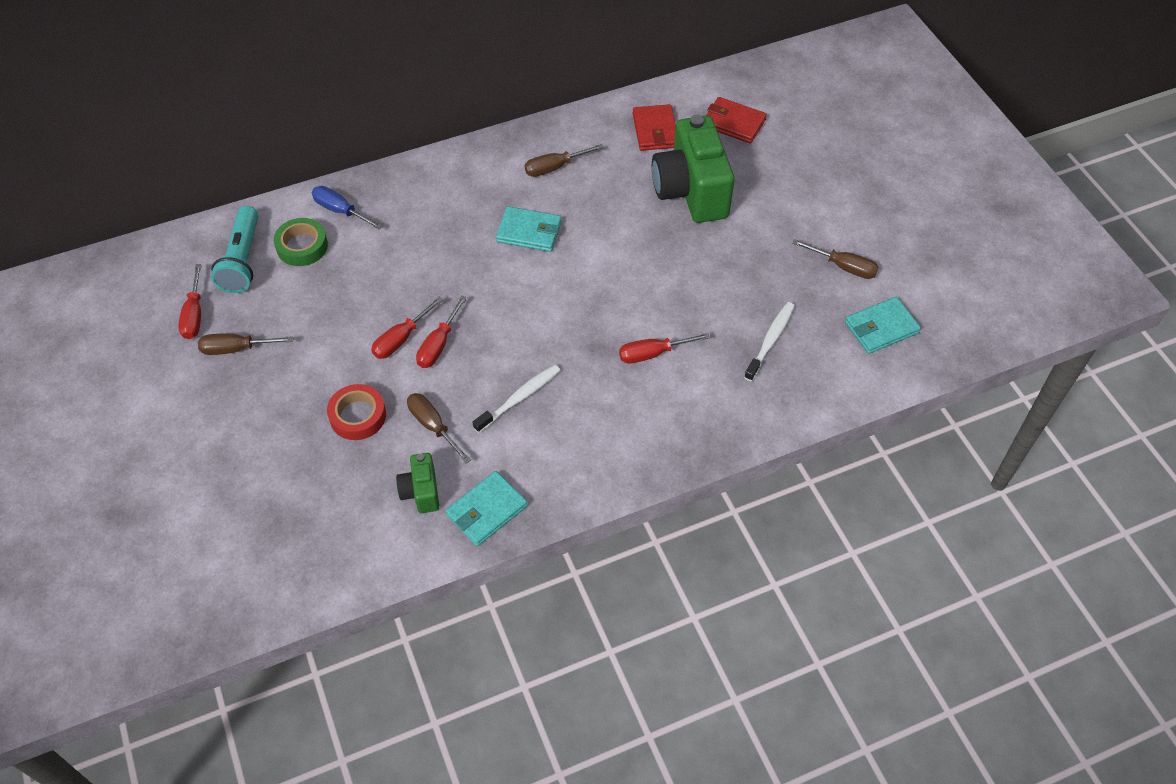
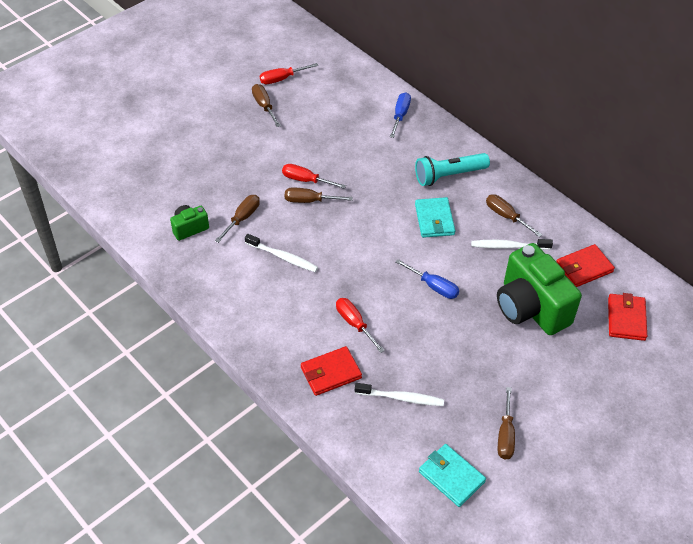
camera: 70 degrees right, 5 degrees down
(242, 260) = (334, 84): turquoise flashlight -> turquoise flashlight (448, 175)
(302, 246) = (360, 107): green tape -> none
(358, 416) = (236, 179): red tape -> none
(438, 344) = (310, 201): red screwdriver -> brown screwdriver
(486, 510) = (186, 266): turquoise wallet -> none
(599, 180) = (508, 246): none -> white toothbrush
(628, 264) = (433, 286): none -> blue screwdriver
(691, 191) = (530, 308): green camera -> green camera turned 90 degrees counterclockwise
(714, 396) = (331, 373): none -> red wallet

